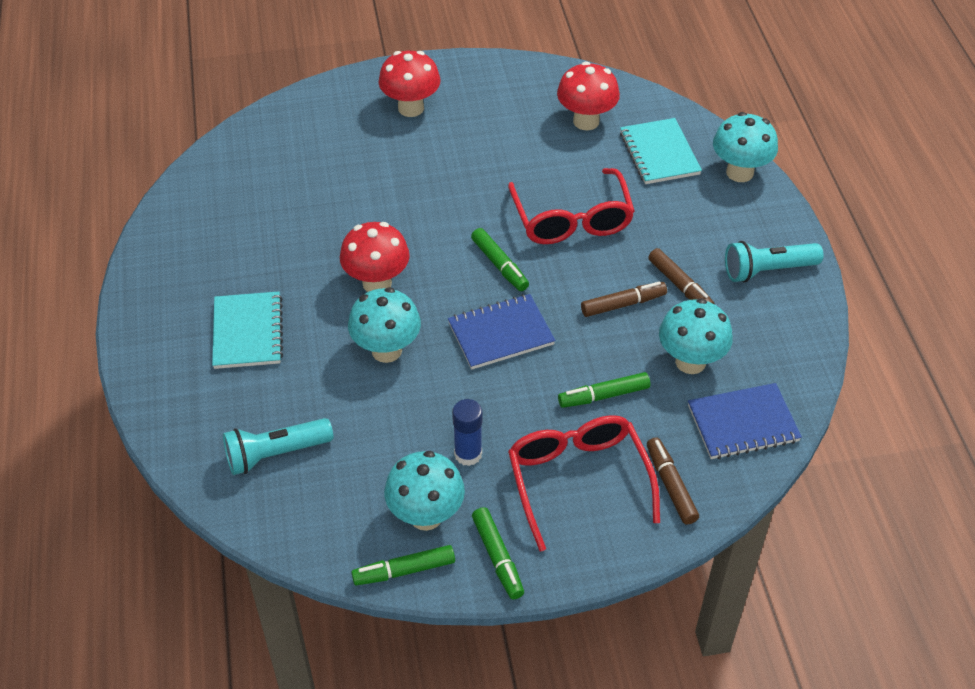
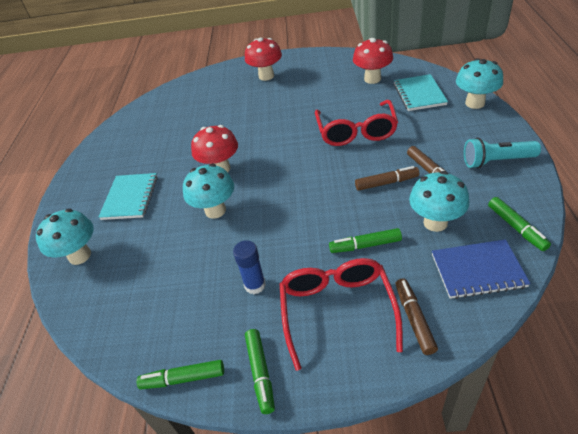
camera: 15 degrees right, 5 degrees down
(275, 454) = (119, 279): turquoise flashlight -> none
(426, 516) = (212, 332): turquoise mushroom -> turquoise mushroom (80, 255)
(499, 265) = (303, 158): green marker -> green marker (516, 228)
(501, 334) = (296, 201): blue notebook -> none

